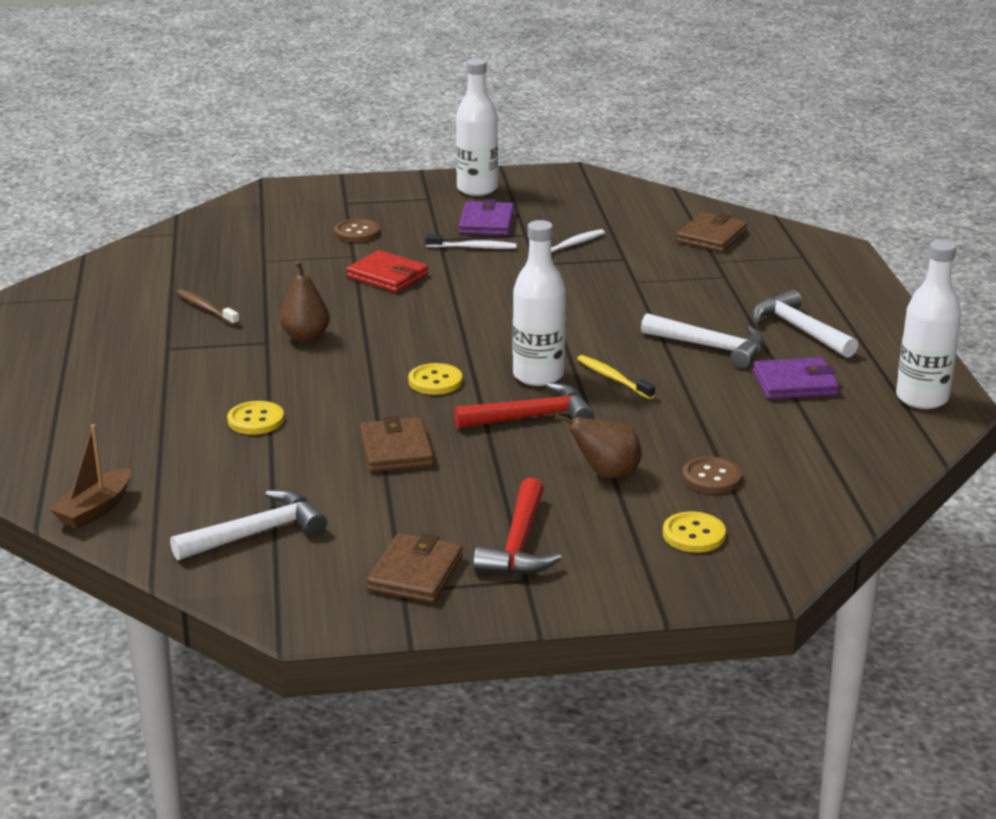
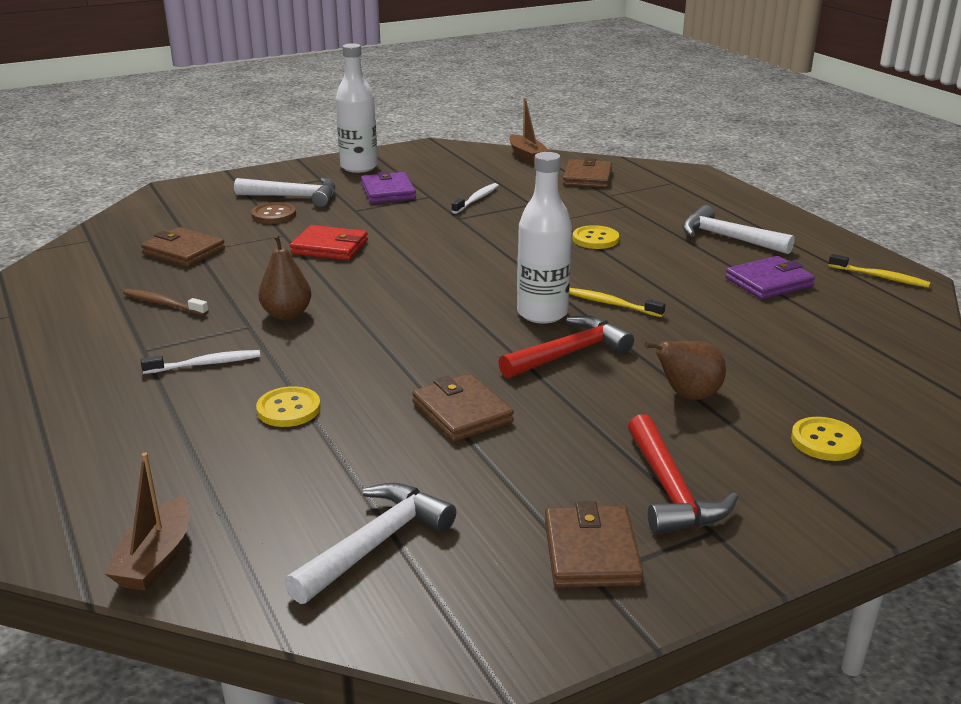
camera: 20 degrees left, 0 degrees up
(251, 259) = (184, 251): none -> brown wallet
(435, 381) = (448, 335): yellow button -> yellow button (595, 239)
(473, 247) = (392, 212): white toothbrush -> white toothbrush (205, 364)
(667, 201) = (527, 156): none -> brown boat
(711, 347) = (670, 263): white hammer -> white hammer (294, 197)
(711, 477) = (785, 380): brown button -> none
(922, 398) = (880, 277): white bottle -> yellow toothbrush

